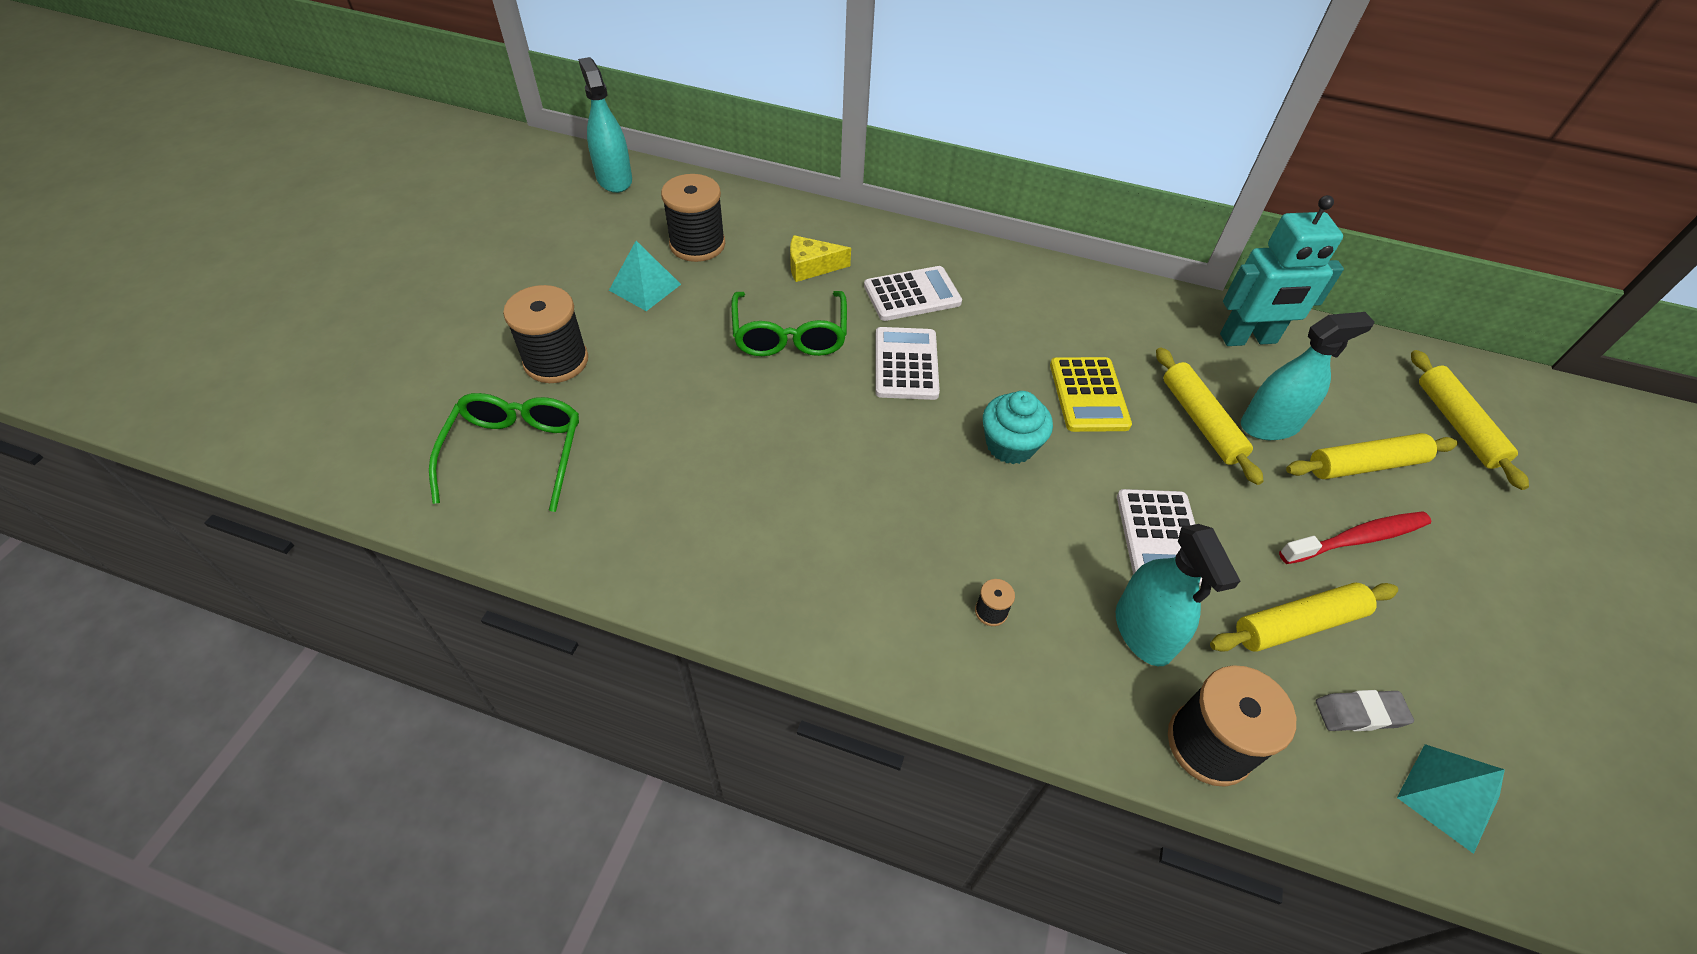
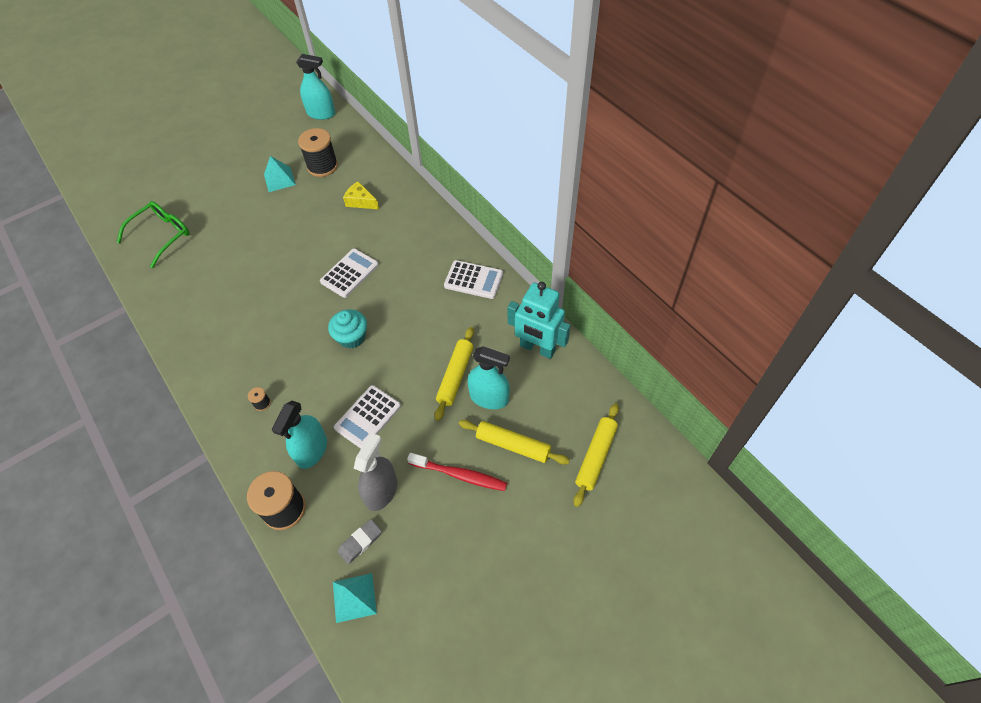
camera: 40 degrees right, 5 degrees up
(556, 361) = (212, 200): black spool -> none
(614, 179) = (321, 113): turquoise spray bottle -> turquoise spray bottle turned 90 degrees clockwise
(790, 335) = (314, 233): green glasses -> none
(912, 294) = (391, 238): white calculator -> white calculator (473, 280)
(1088, 395) = (416, 333): yellow calculator -> none
(1298, 624) = (381, 491): yellow rolling pin -> grey spray bottle
(1360, 713) = (360, 542): grey eraser -> grey eraser turned 75 degrees counterclockwise

